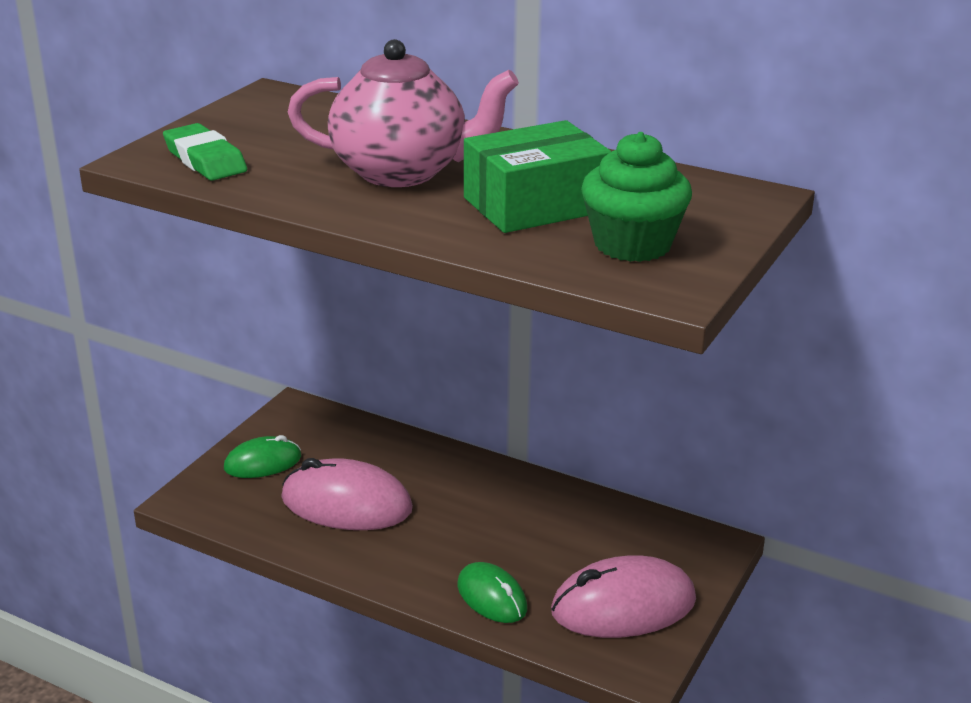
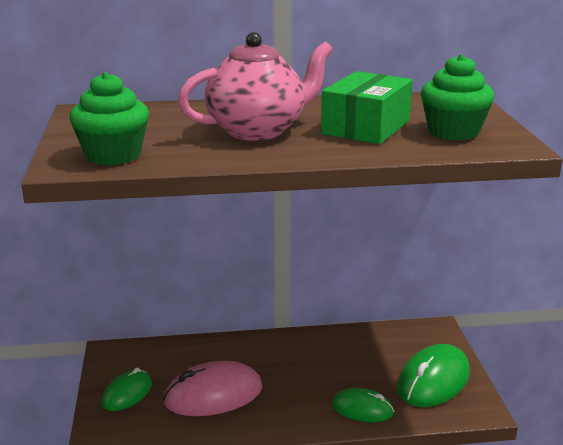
camera: 35 degrees left, 5 degrees down
(205, 160) = (113, 155): green eraser -> green cupcake
(623, 606) = (433, 381): pink mouse -> green mouse

